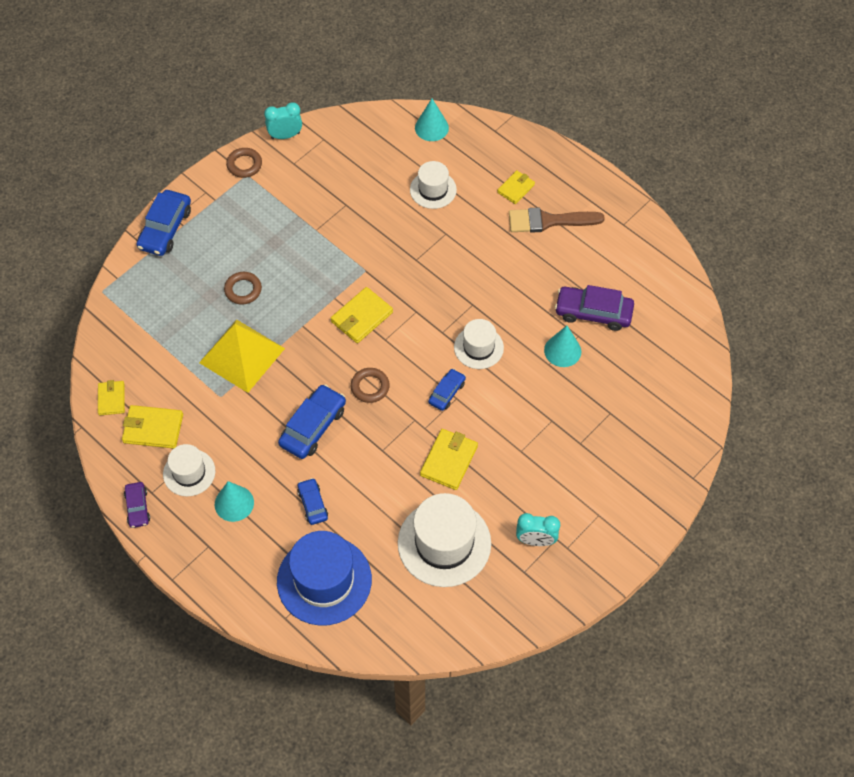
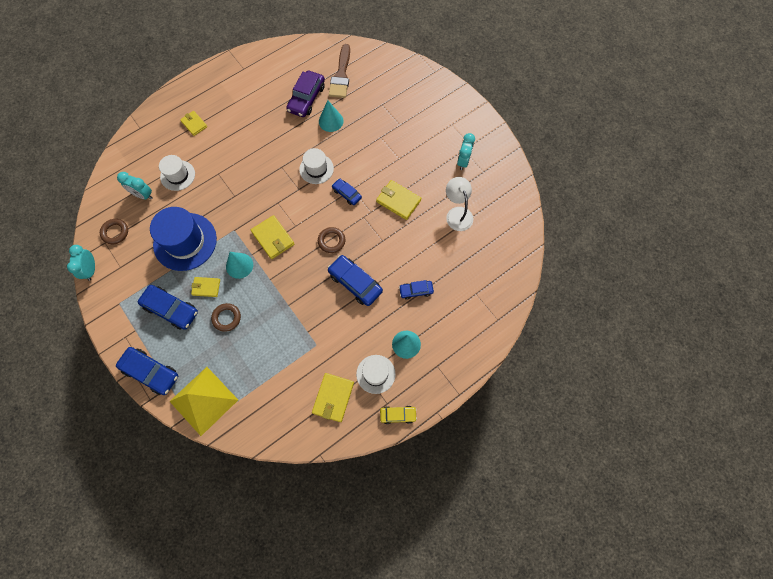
camera: 80 degrees left, 10 degrees up
(111, 399) = (300, 428): yellow wallet -> yellow wallet (206, 287)
(137, 507) = (398, 415): purple car -> yellow car
(242, 355) = (284, 325): yellow pyramid -> yellow pyramid (204, 400)
(244, 165) = (108, 304): brown ring -> brown ring (115, 232)
(246, 229) = (171, 309): none -> blue car
(324, 580) = (474, 291): blue hat -> blue hat (185, 241)
(396, 160) = (143, 195): none -> turquoise clock
(431, 127) = (121, 167): turquoise cone -> turquoise cone (239, 265)
(444, 543) = (457, 213): white hat -> white lamp
(548, 221) = (227, 110): brown brush -> brown brush (341, 75)

